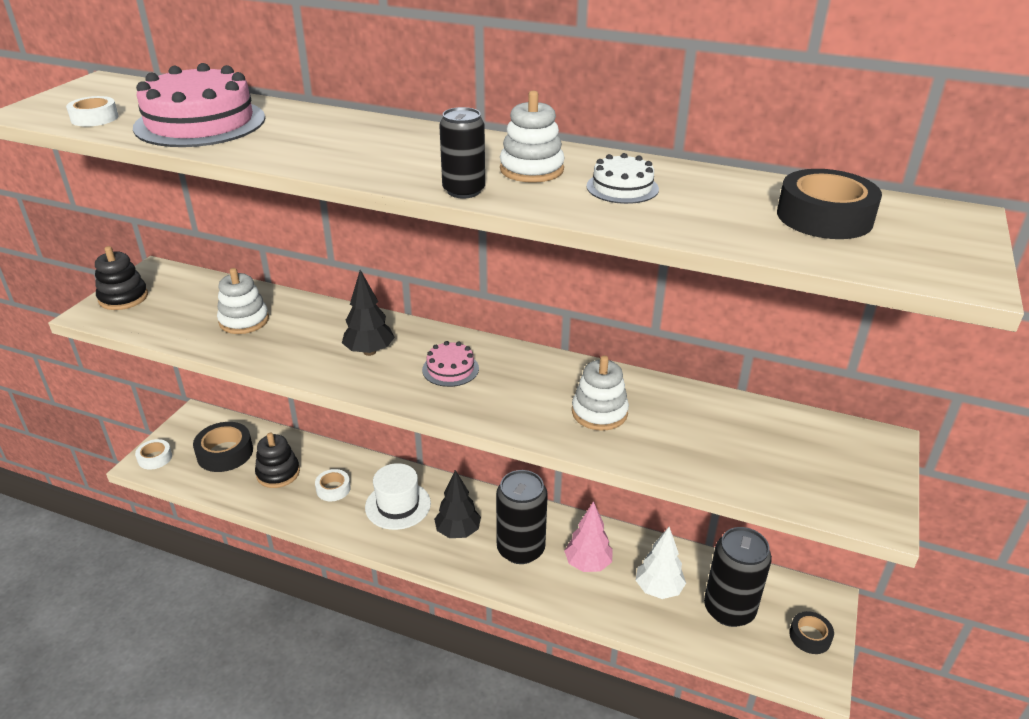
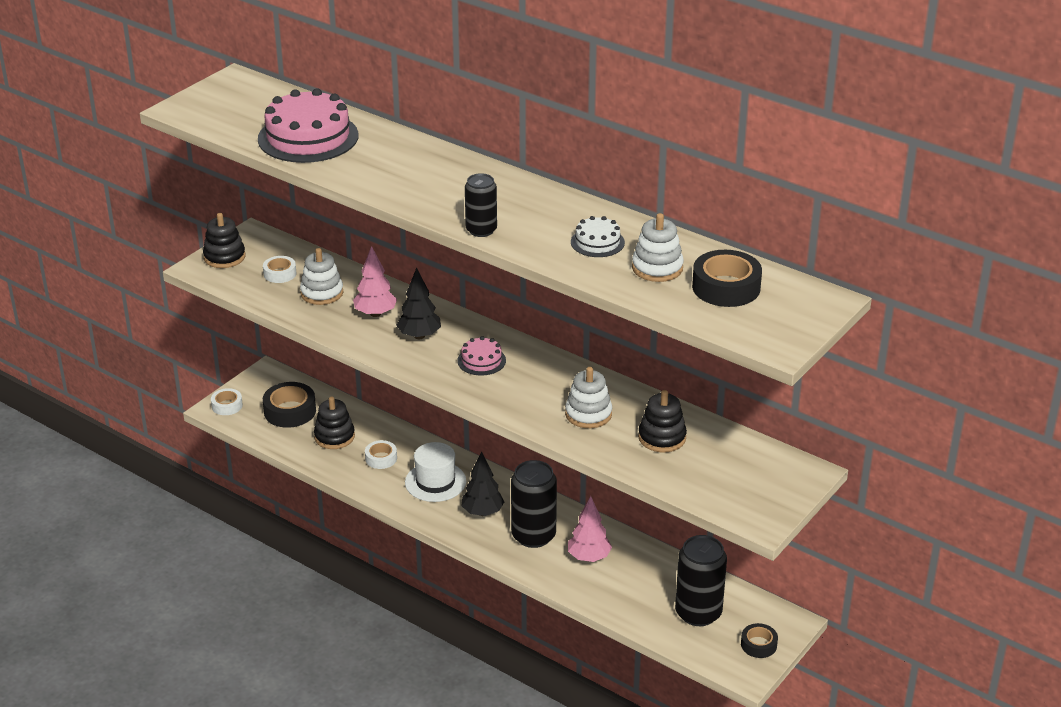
camera: 15 degrees right, 0 degrees up
(94, 118) = (230, 122): white tape -> white tape (280, 274)
(311, 334) = (375, 314): none -> pink tree
(531, 169) = (540, 217): white stacking toy -> white stacking toy (657, 268)
(658, 589) = (643, 587): white tree -> none
(697, 427) = (662, 438): none -> black stacking toy

